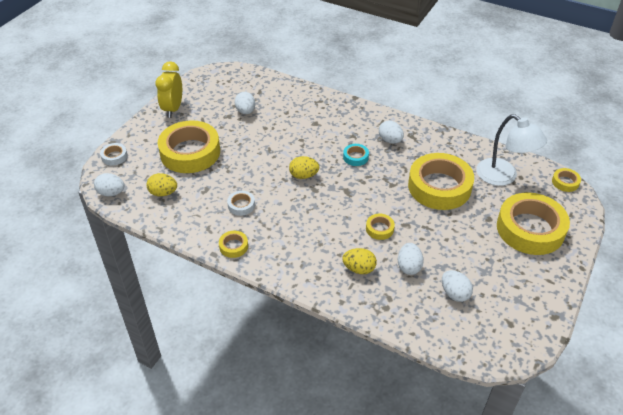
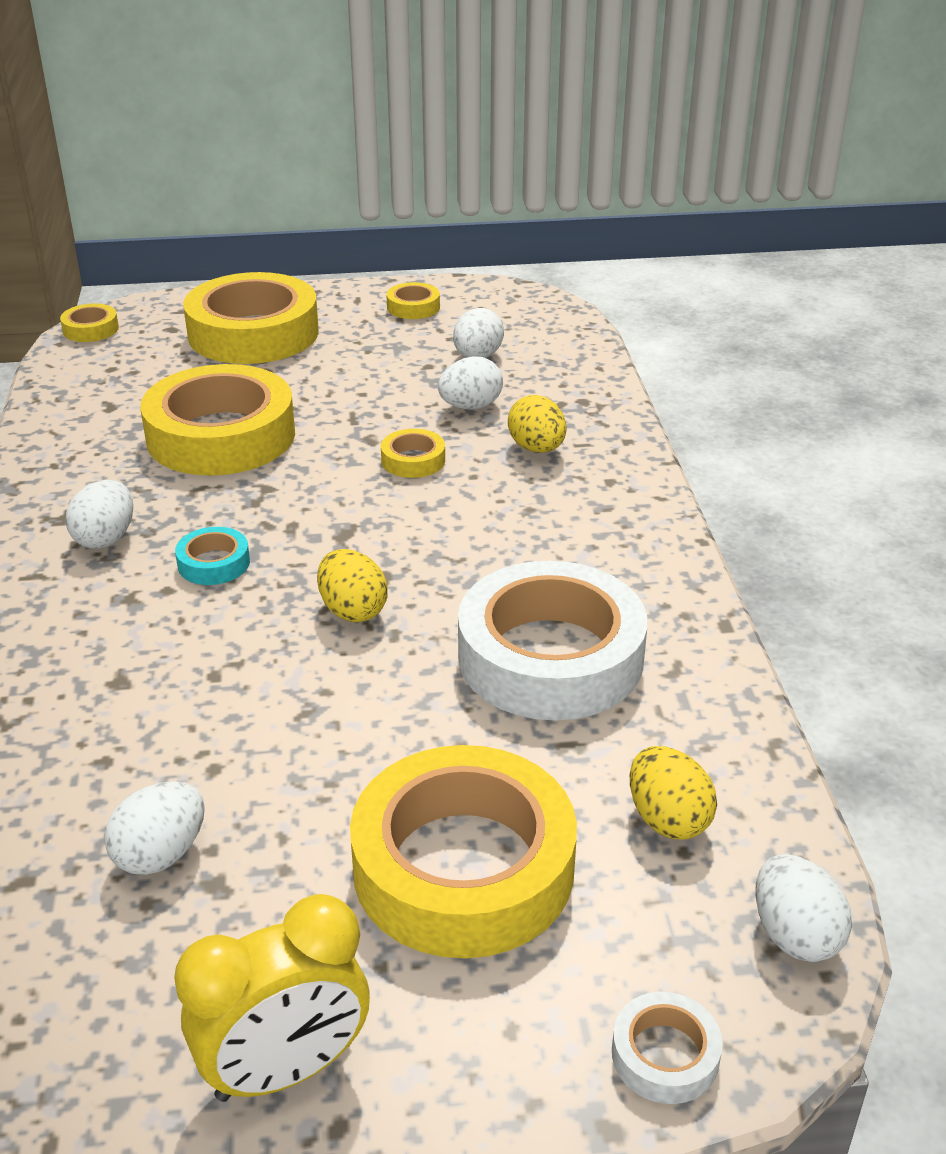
camera: 125 degrees left, 10 degrees down
(233, 246) = (672, 608): yellow tape -> yellow tape (413, 307)
(241, 205) = (550, 657): white tape -> white tape, size x2.36
(503, 177) = (127, 383): white lamp -> none

